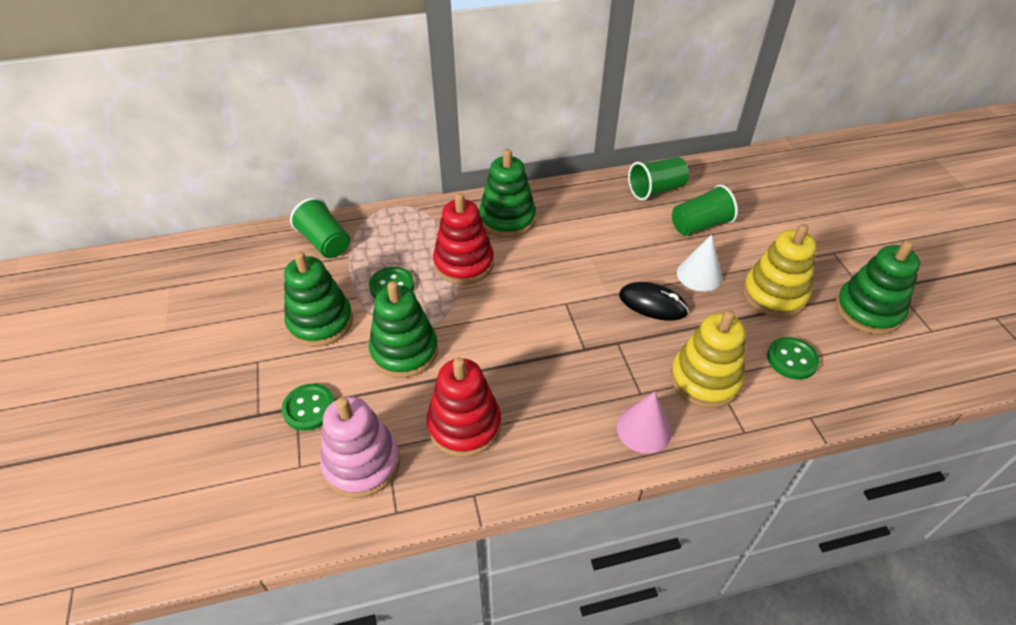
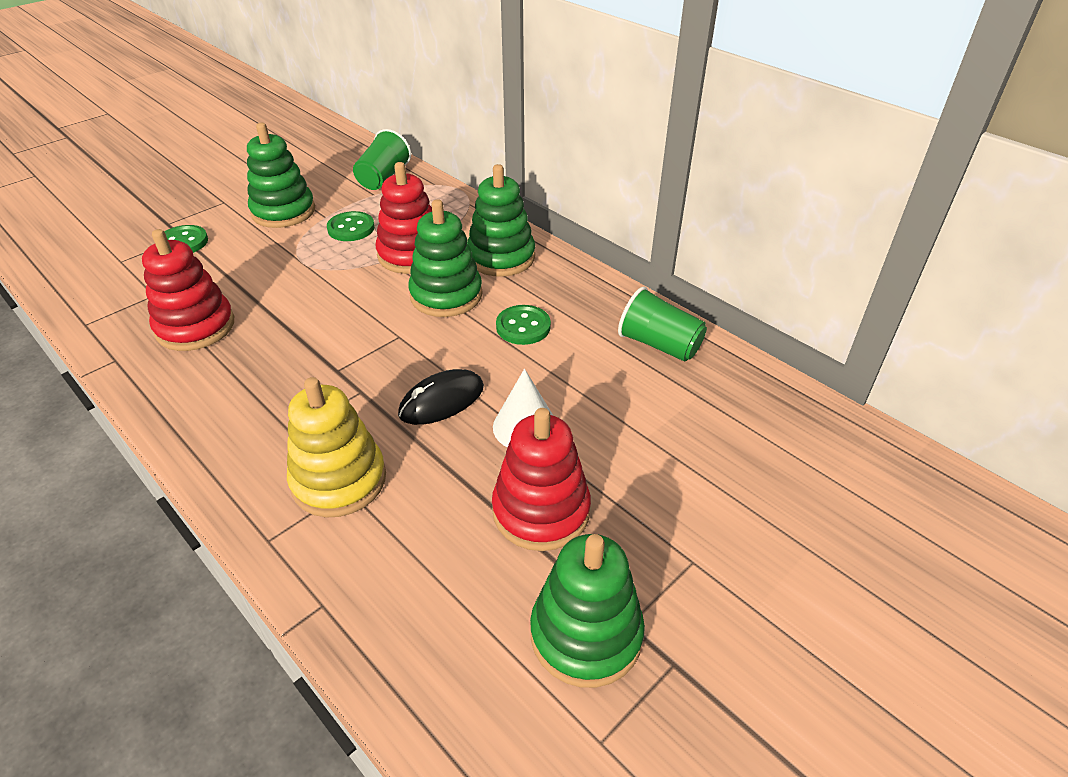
camera: 60 degrees right, 5 degrees down
(362, 463) = (132, 288): pink stacking toy -> none
(404, 351) = (271, 264): green stacking toy -> green stacking toy (446, 295)
(644, 429) = (237, 449): pink cone -> none
(652, 304) = (441, 401): black mouse -> black mouse turned 60 degrees clockwise
(700, 225) = (624, 402): green cup -> none
(774, 294) = (541, 511): yellow stacking toy -> red stacking toy
(792, 359) = (421, 560): green button -> green button (523, 327)

